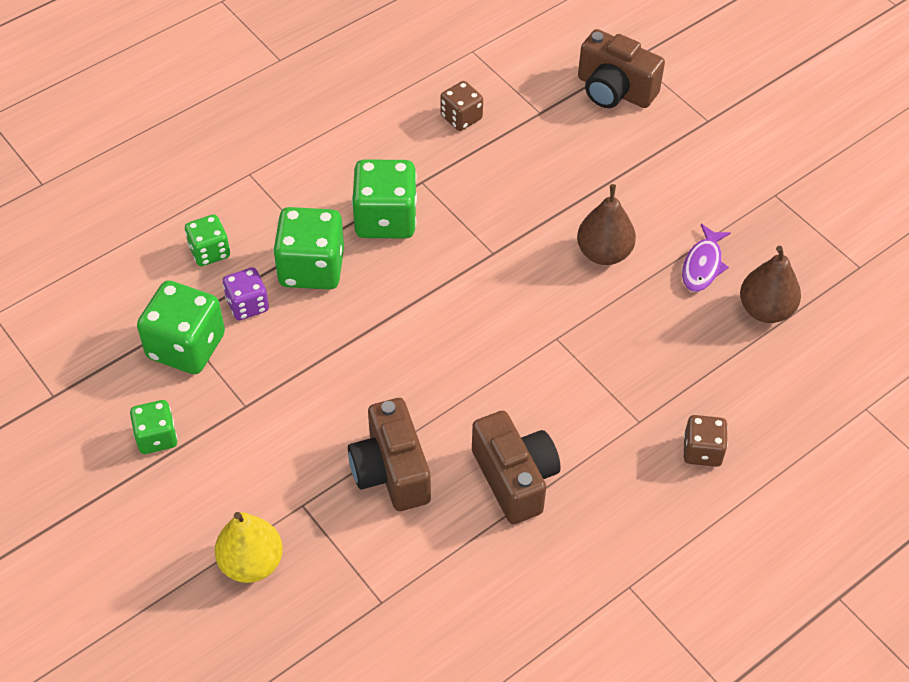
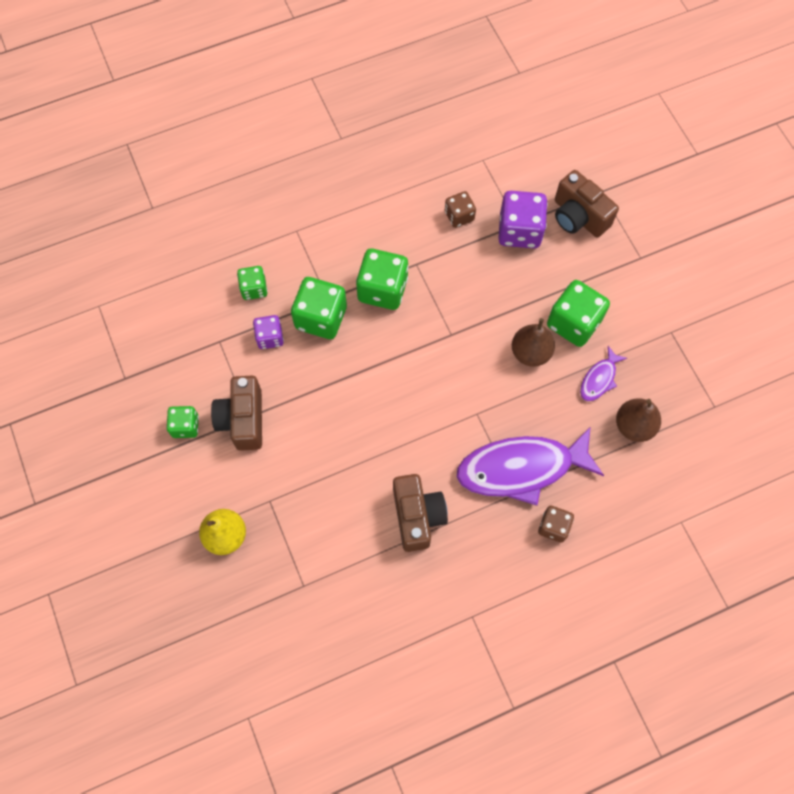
camera: 15 degrees right, 15 degrees up
(186, 346) = (221, 360): green dice -> green dice (573, 323)
(391, 471) = (335, 490): brown camera -> brown camera (243, 420)
(544, 120) = (519, 231): none -> purple dice
(636, 390) = (521, 468): none -> purple fish

